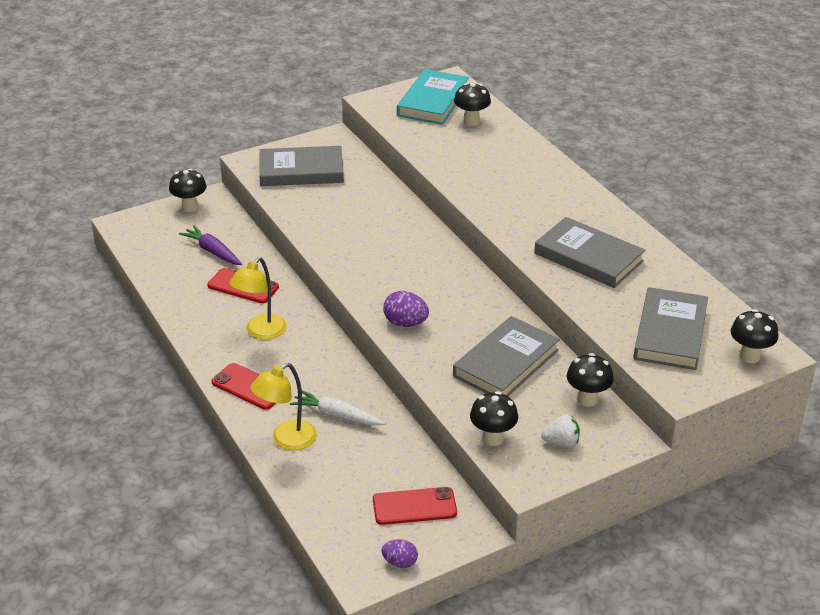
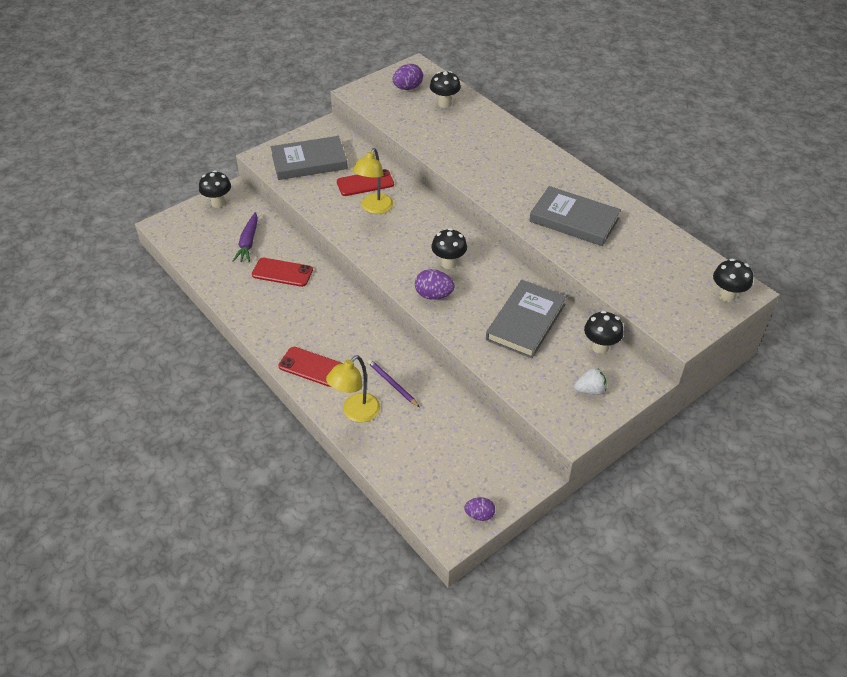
camera: 10 degrees left, 10 degrees up
(212, 251) = (248, 243): purple carrot -> purple carrot turned 120 degrees counterclockwise
(261, 332) = (308, 314): yellow lamp -> yellow lamp (374, 208)
(337, 415) = (392, 384): white carrot -> purple pencil
(414, 506) = (478, 460): red phone -> red phone (365, 183)
(433, 101) = (408, 88): turquoise book -> purple egg
(492, 438) = (533, 394): black mushroom -> black mushroom (448, 263)
(670, 333) = (658, 282): grey book -> none

